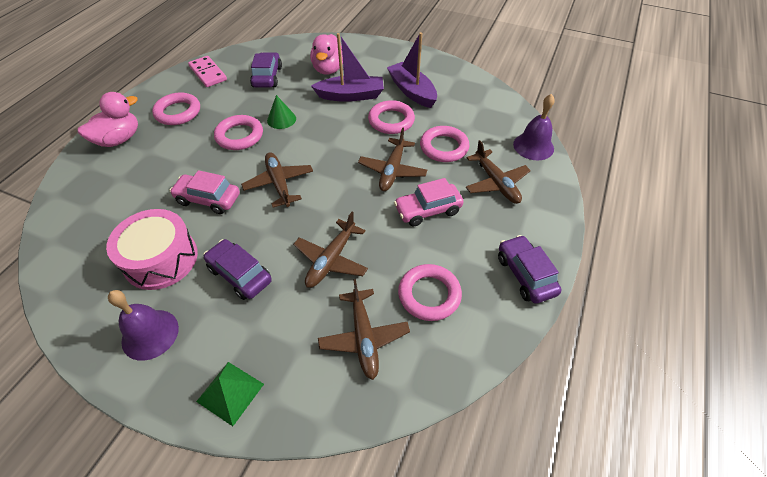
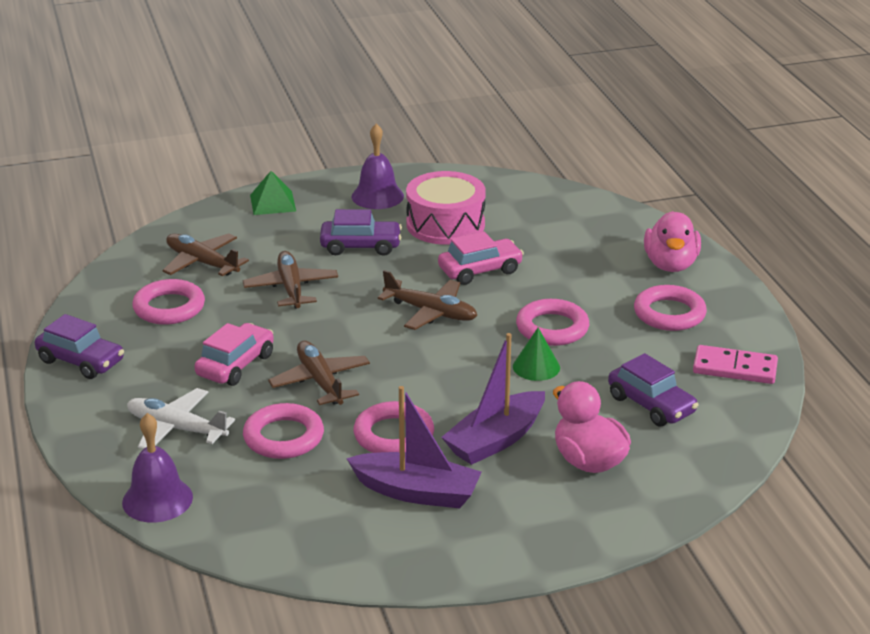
camera: 140 degrees right, 20 degrees down
(496, 183) = (176, 428): brown plane -> white plane

